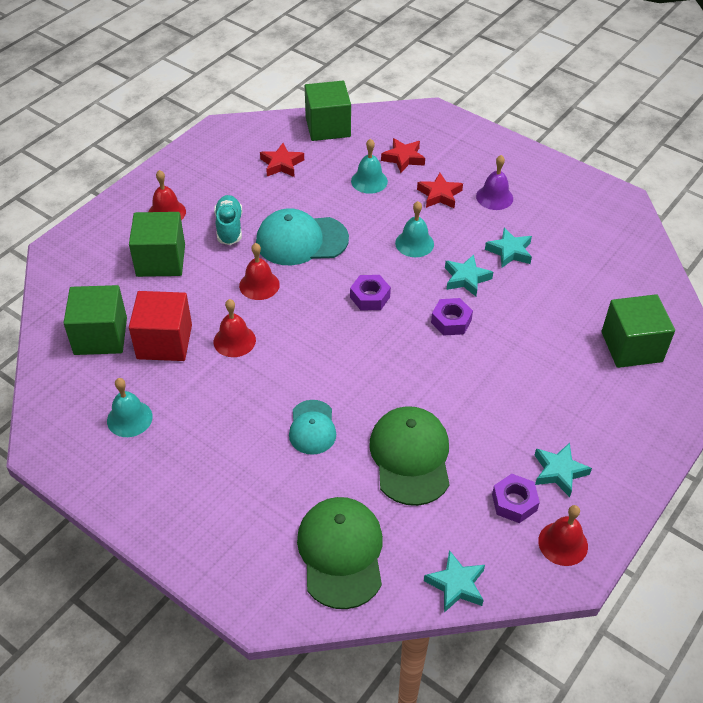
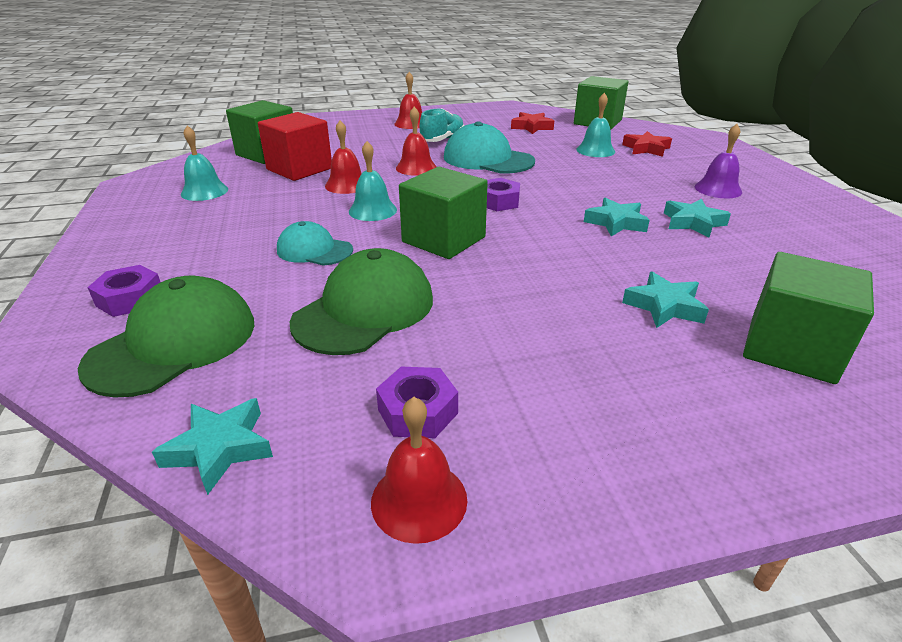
camera: 40 degrees right, 15 degrees down
(161, 260) = (368, 138): green cube -> green cube (443, 239)
(312, 427) = (314, 250): turquoise cap -> turquoise cap turned 75 degrees clockwise
(414, 243) = (590, 189): turquoise bell -> turquoise bell (372, 210)
(439, 195) = (656, 173): red star -> none
(451, 321) = (558, 241): purple nut -> purple nut (130, 299)
(559, 472) = (523, 416): turquoise star -> turquoise star (664, 306)

